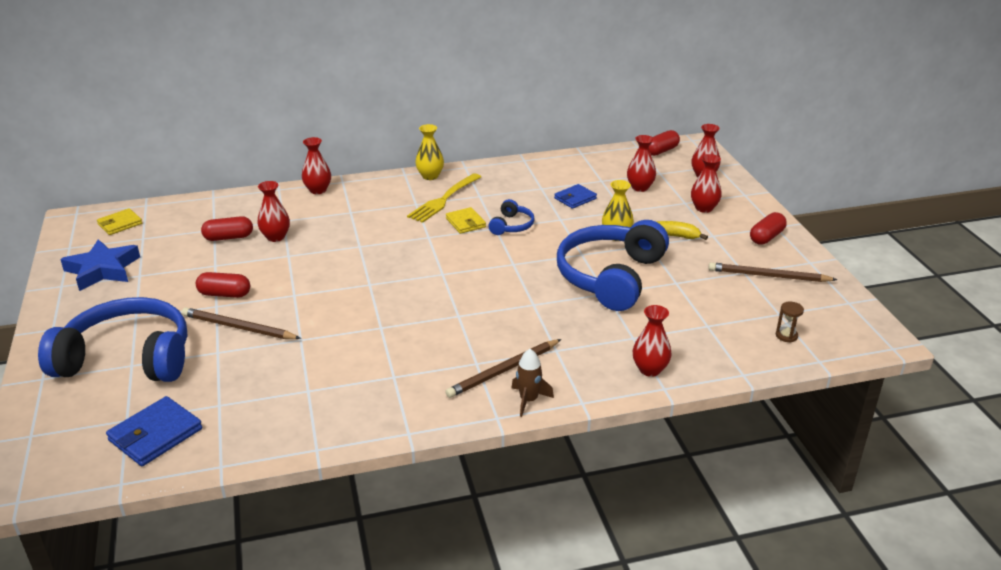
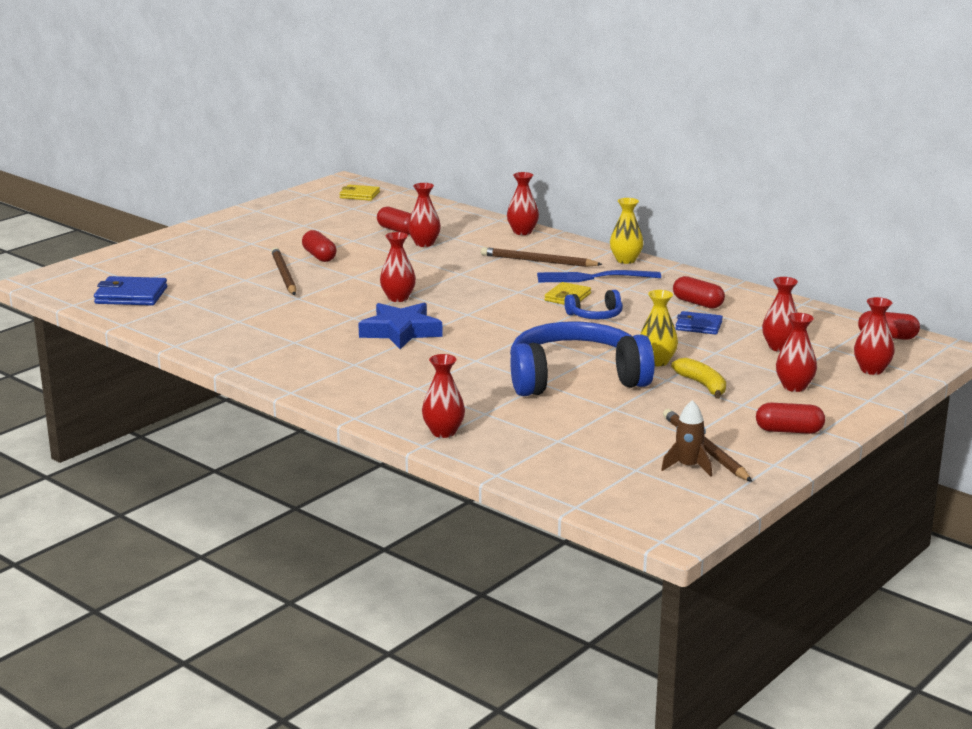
camera: 55 degrees right, 10 degrees down
(103, 270) = (293, 213): blue star -> blue star (401, 331)
(127, 358) = (201, 258): blue headphones -> none
(370, 291) = (398, 298): none -> red vase
(444, 199) = (594, 277): yellow fork -> blue fork
(503, 371) = (357, 376): brown pencil -> brown pencil (538, 261)
(528, 400) = (329, 397): brown rocket -> brown rocket (688, 467)
(538, 183) = (697, 303): none -> red capsule
(786, 336) = (598, 481): brown hourglass -> none

